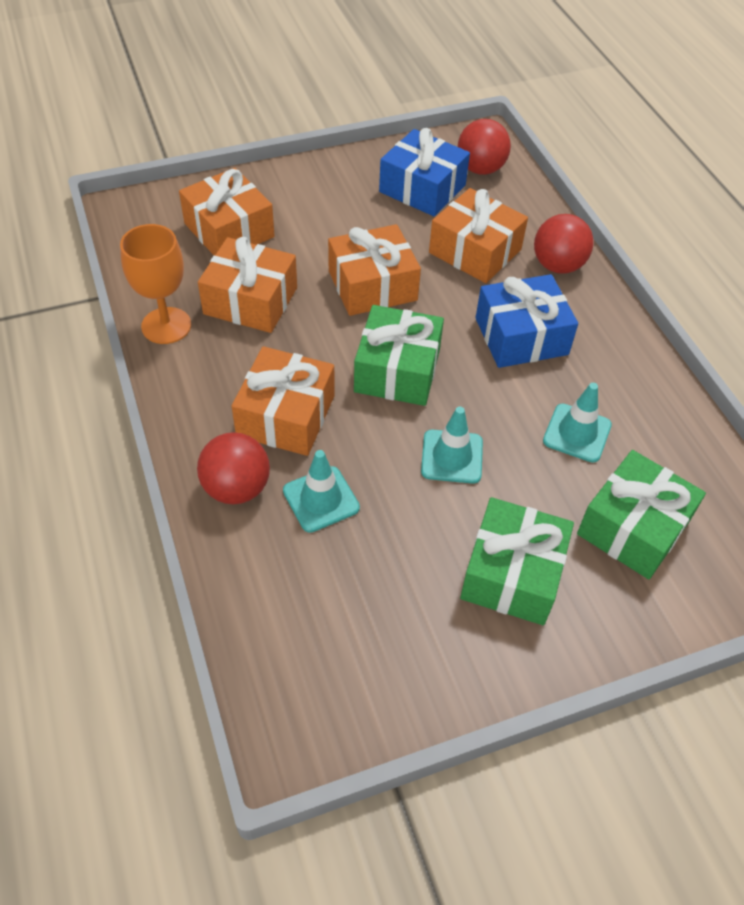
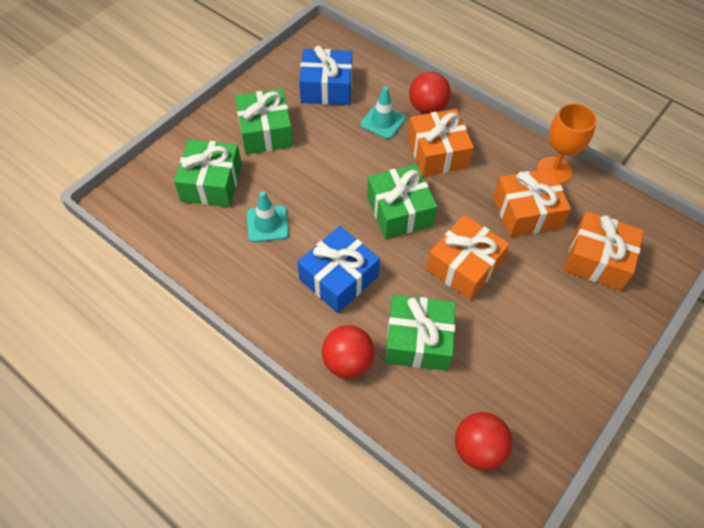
camera: 150 degrees right, 5 degrees up
(422, 188) = (506, 389): blue gift -> blue gift (326, 88)
(452, 457) = (332, 174): turquoise traffic cone -> none
(475, 251) = (418, 340): orange gift -> green gift

